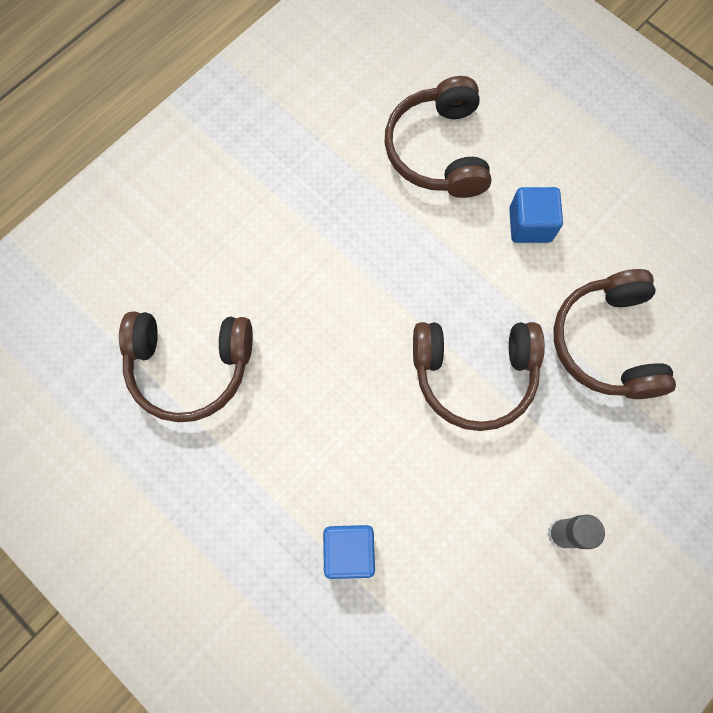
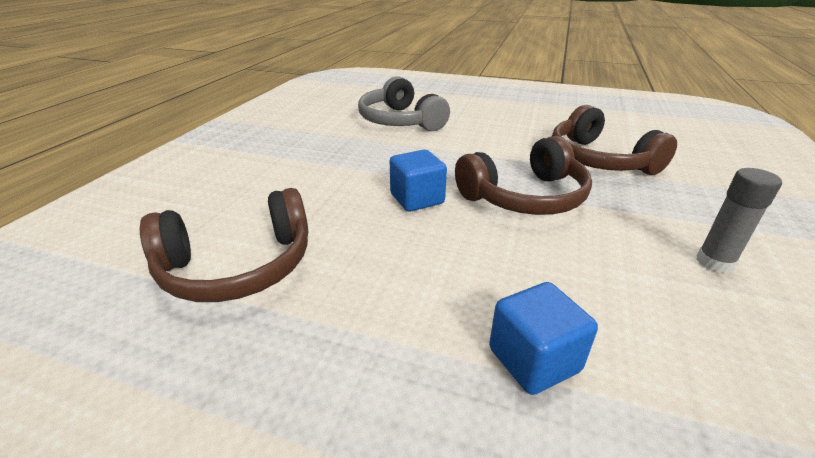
camera: 25 degrees left, 40 degrees down
(438, 150) = (400, 121): brown headphones -> grey headphones
(530, 225) = (489, 131): blue cube -> blue cube (417, 199)

